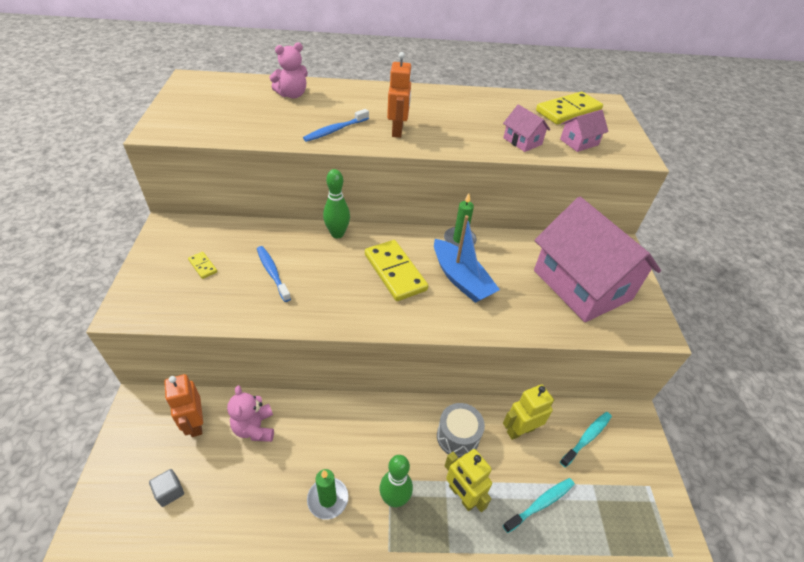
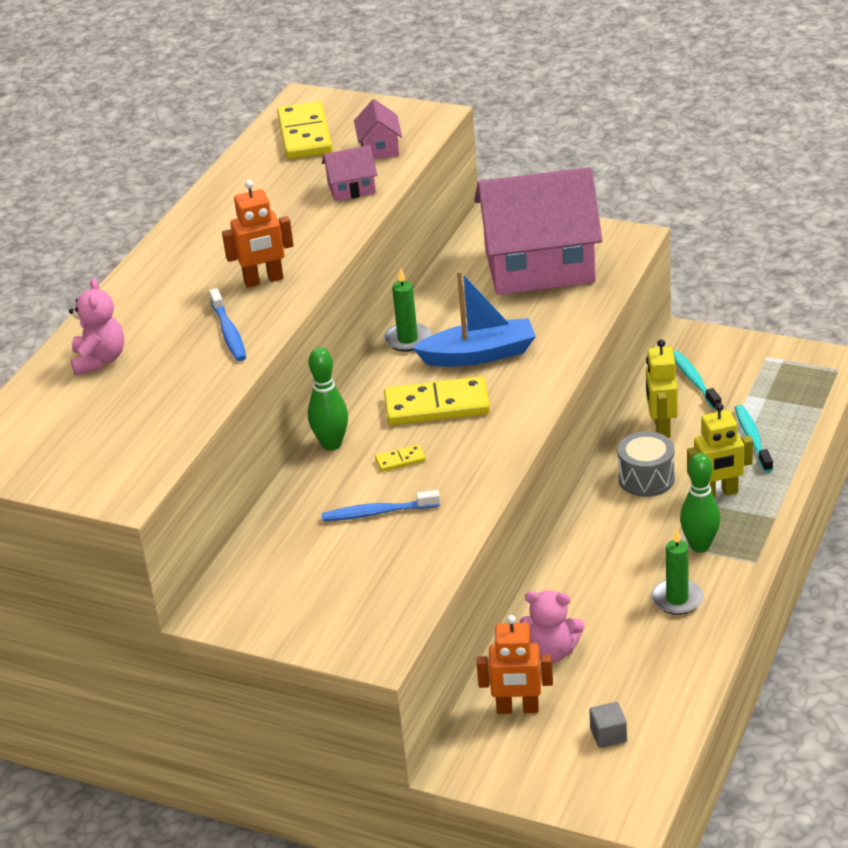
camera: 60 degrees left, 10 degrees down
(203, 266) = (326, 577): yellow domino -> yellow domino (400, 460)
(397, 130) = (264, 280): orange robot -> orange robot turned 135 degrees clockwise

